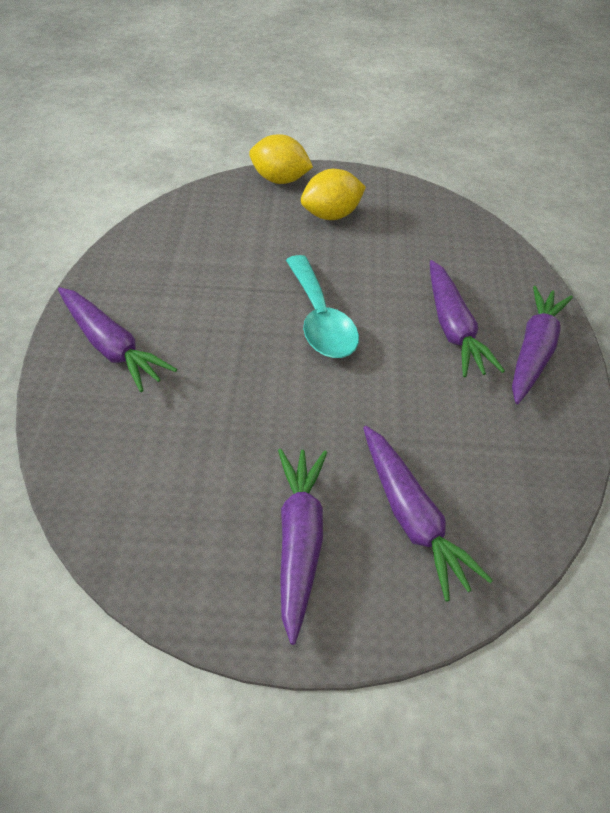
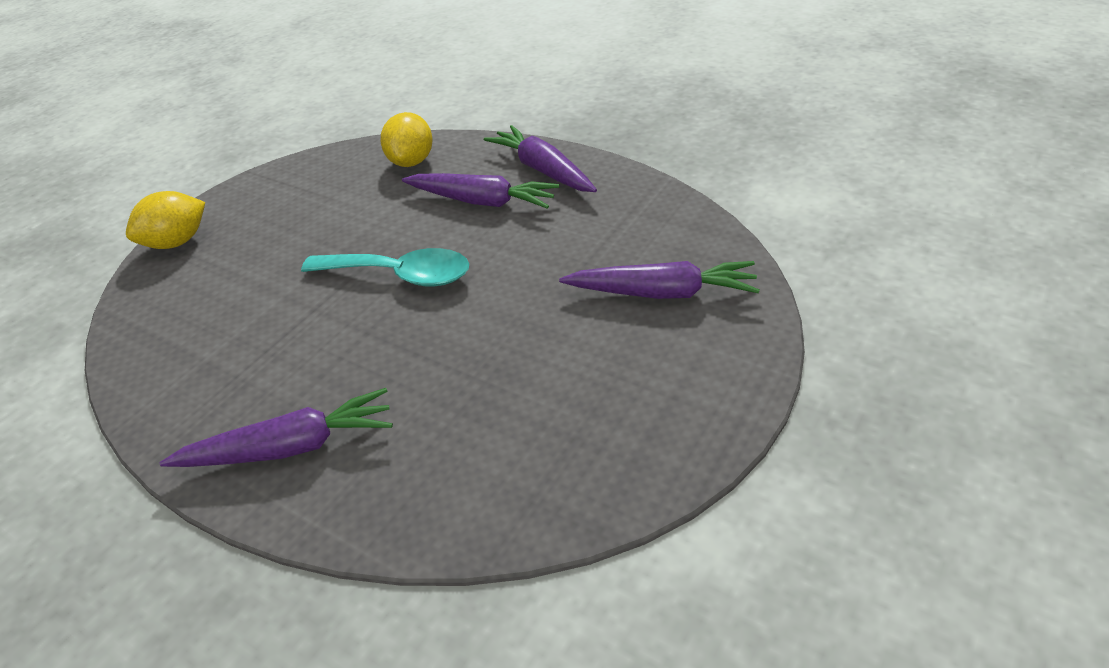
camera: 55 degrees left, 5 degrees down
(299, 542) = (646, 369): purple carrot -> none
(331, 215) = (269, 224): yellow lemon -> yellow lemon (412, 161)

